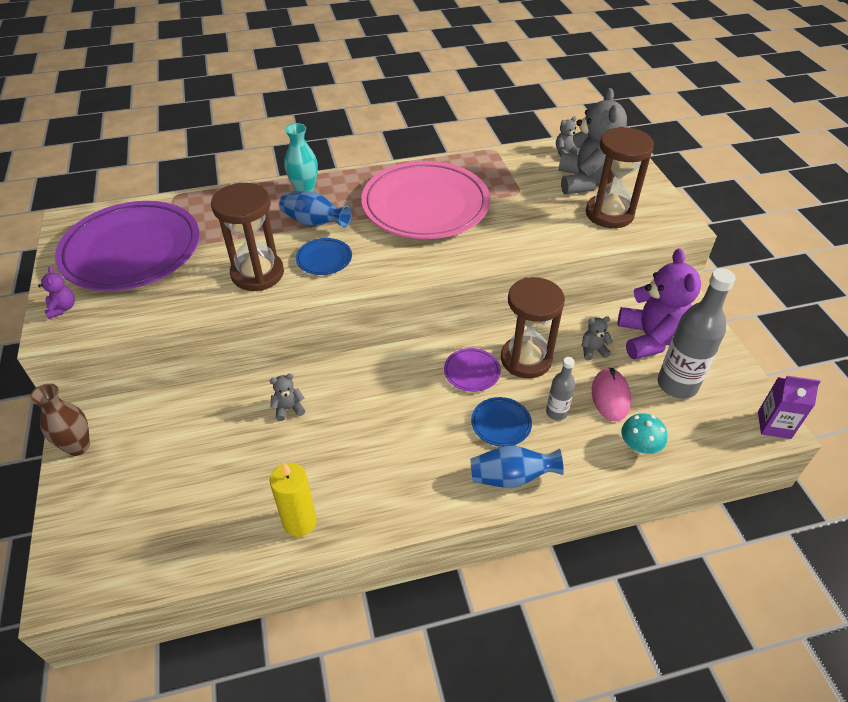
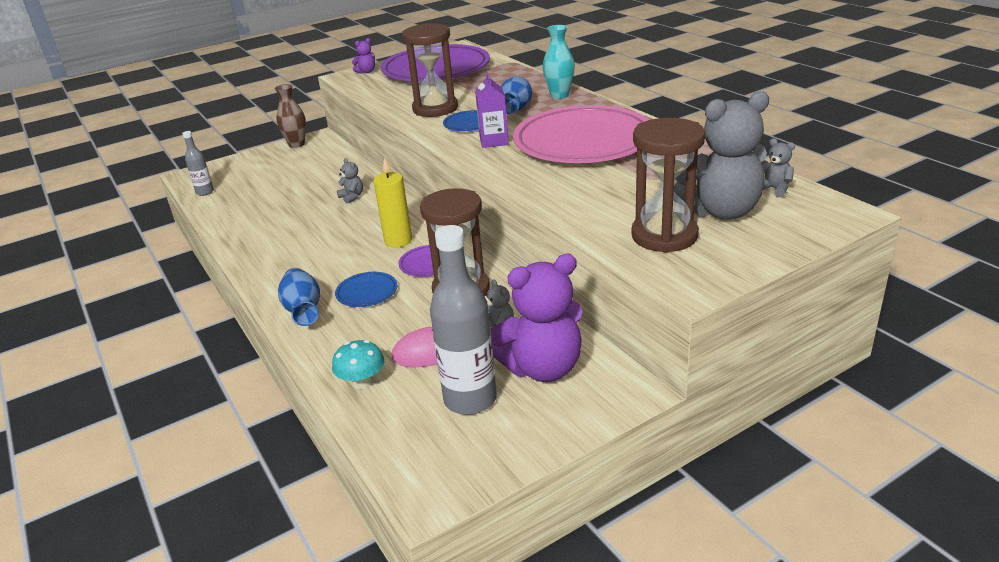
camera: 75 degrees right, 15 degrees down
(300, 522) = (244, 230): yellow candle -> yellow candle (398, 241)
(556, 412) = (393, 321): grey bottle -> grey bottle (205, 192)
(774, 425) = (432, 494): purple carton -> purple carton (494, 141)

